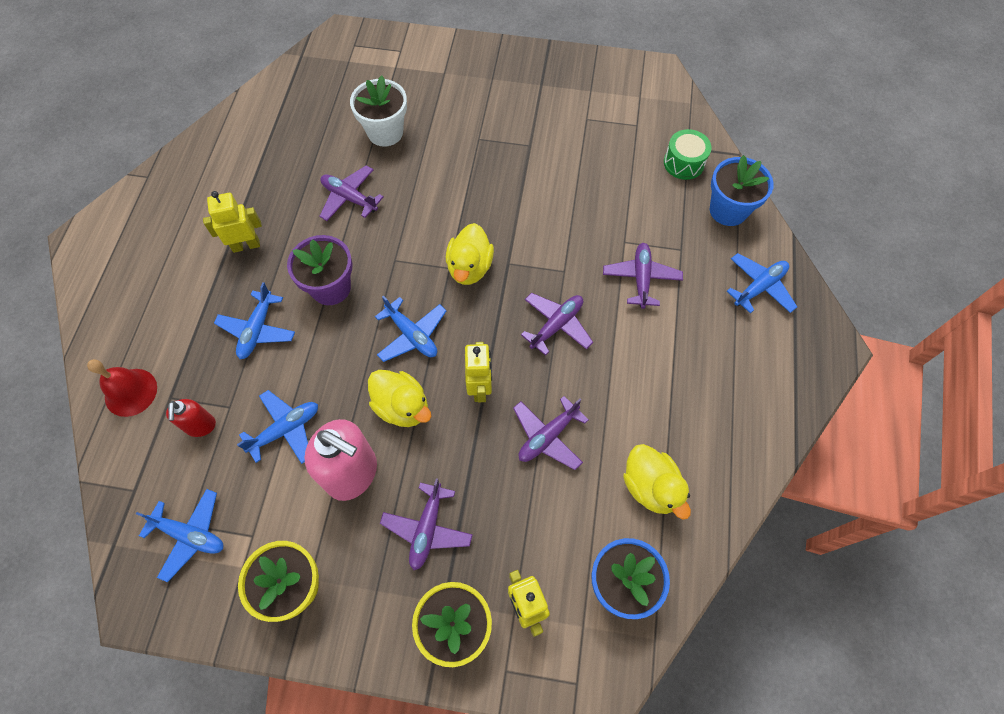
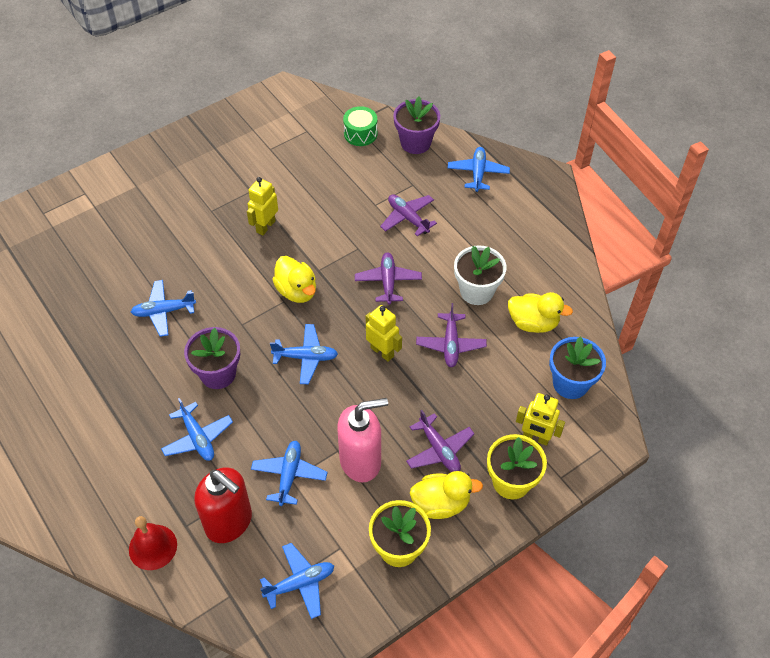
camera: 45 degrees left, 10 degrees down
(201, 426) = (229, 522): red soap dispenser -> red soap dispenser, size x1.86
(246, 245) = (123, 396): yellow robot -> yellow robot (265, 226)
(349, 198) = (163, 311): purple plane -> blue plane
(385, 132) = (139, 253): white flower pot -> white flower pot (476, 291)
(402, 407) = (347, 401): yellow duck -> yellow duck (441, 503)
(728, 210) = (415, 143): blue flower pot -> purple flower pot

